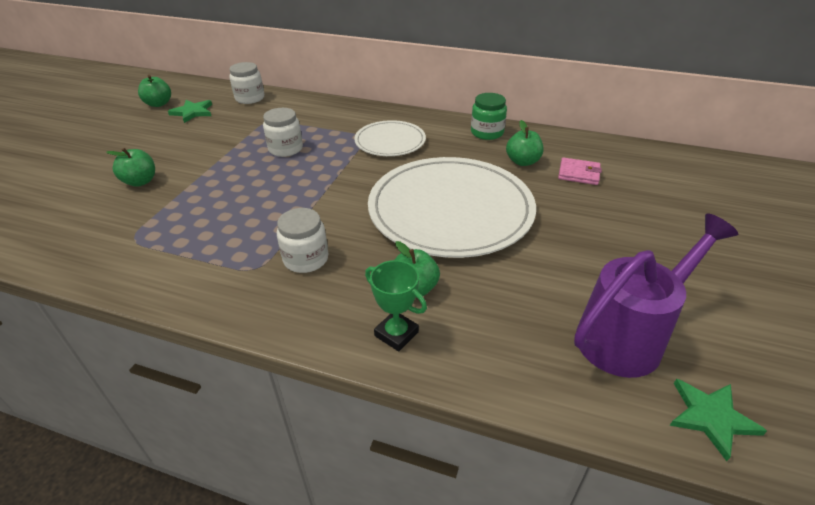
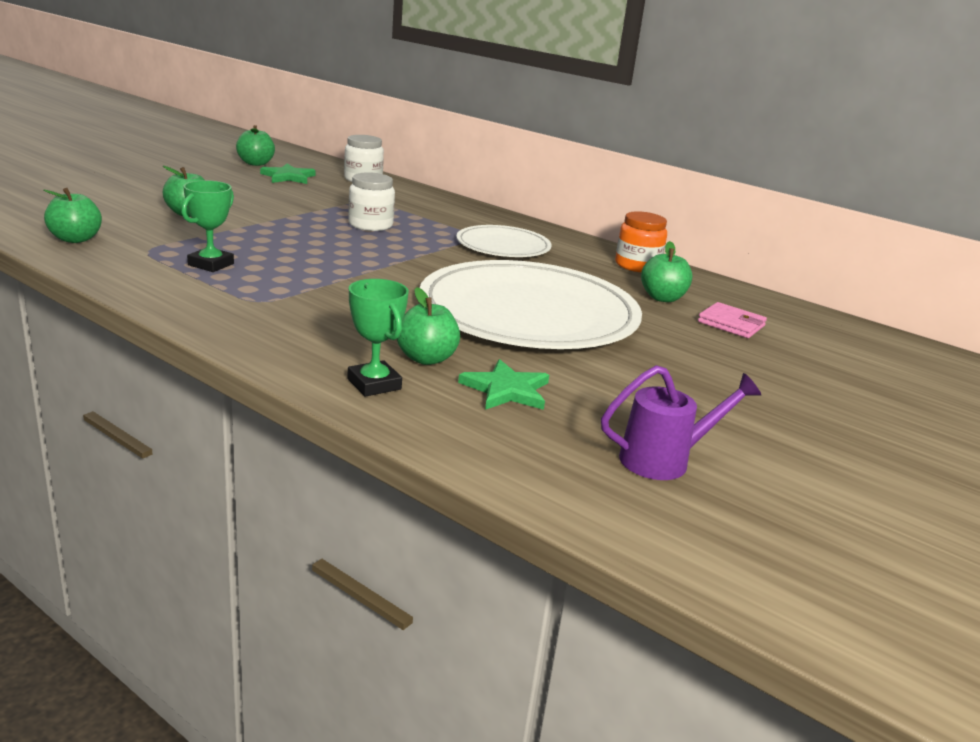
camera: 15 degrees right, 15 degrees down
(65, 245) = (75, 239): none -> green apple
(194, 237) = (211, 264): none -> green trophy
(306, 259) = (320, 308): white jar -> none
(487, 132) = (637, 265): green jar -> orange jar
(627, 336) = (663, 460): purple watering can -> purple watering can, size x0.60
(711, 417) = (712, 547): green star -> green star (506, 390)

